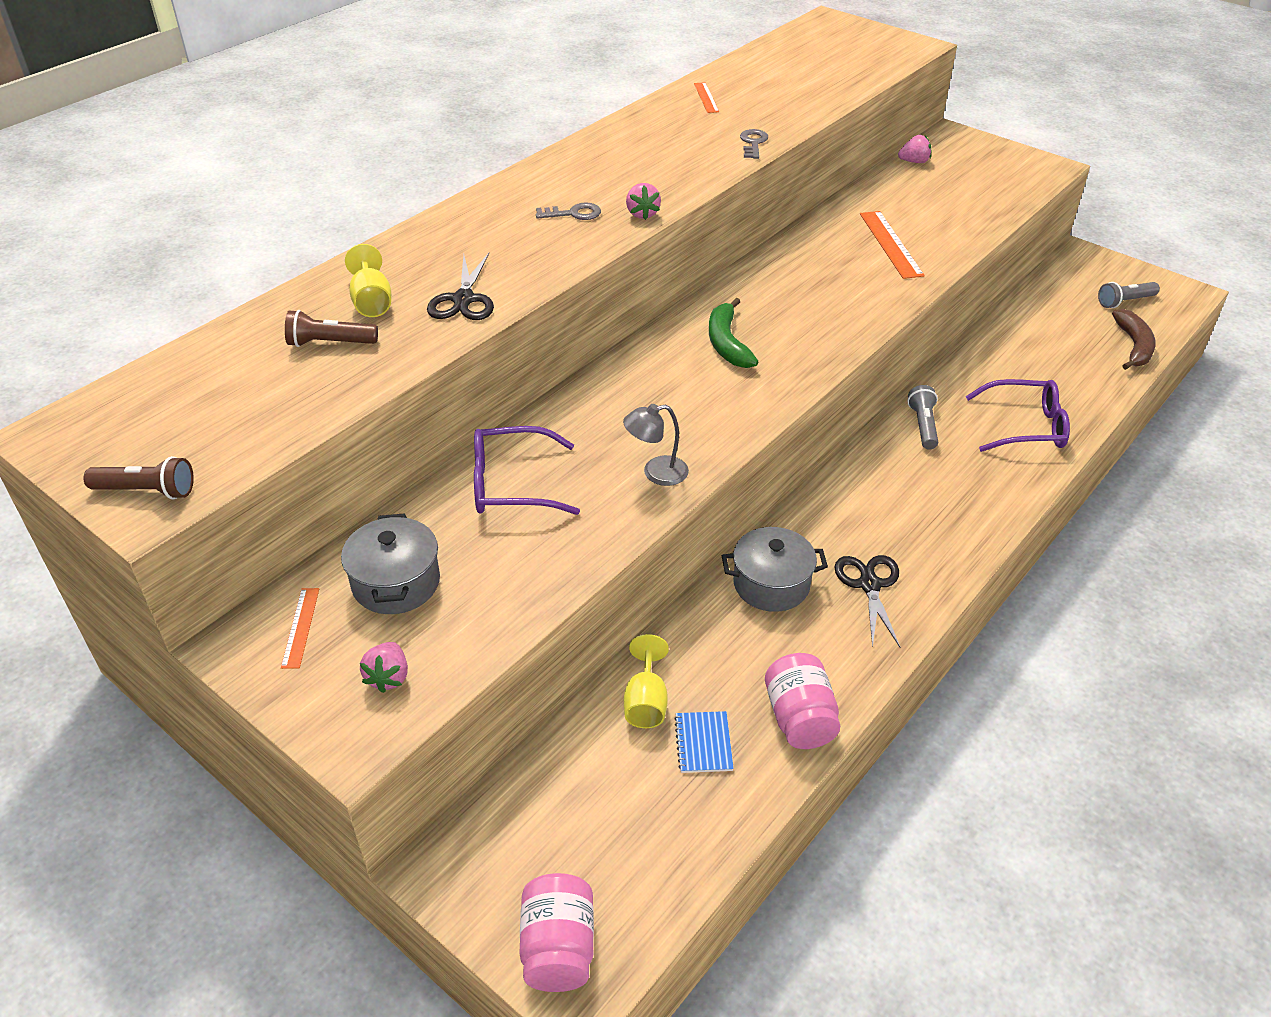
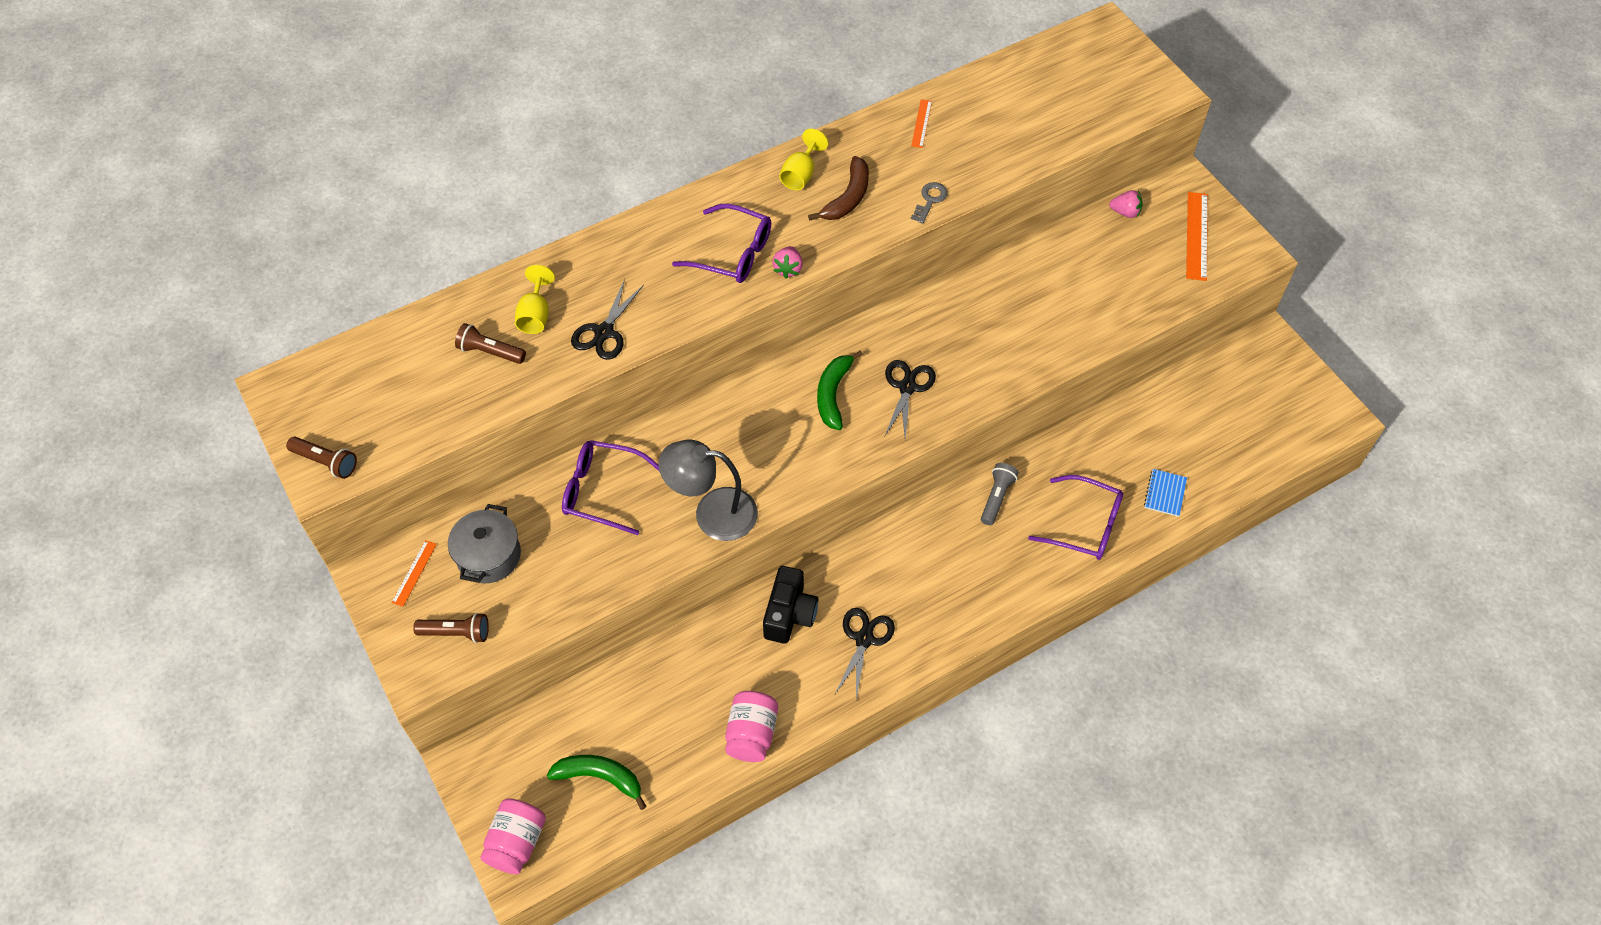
camera: 20 degrees right, 15 degrees up
(388, 677) = (456, 633): pink strawberry -> brown flashlight
(573, 213) = (732, 253): grey key -> purple glasses
(635, 827) = (600, 777): none -> green banana
(646, 702) = (650, 684): yellow goblet -> yellow goblet (800, 174)
(656, 473) = (712, 513): grey lamp -> grey lamp, size x1.74
(703, 743) = (675, 730): blue notebook -> blue notebook (1165, 493)
(771, 584) = (789, 614): grey pot -> black camera
(800, 321) = (907, 387): none -> black scissors
(890, 244) = (1038, 316): orange ruler -> orange ruler (1197, 236)
(1124, 302) = (1271, 411): grey flashlight -> none
(1133, 346) = (1243, 466): brown banana -> brown banana (847, 198)

